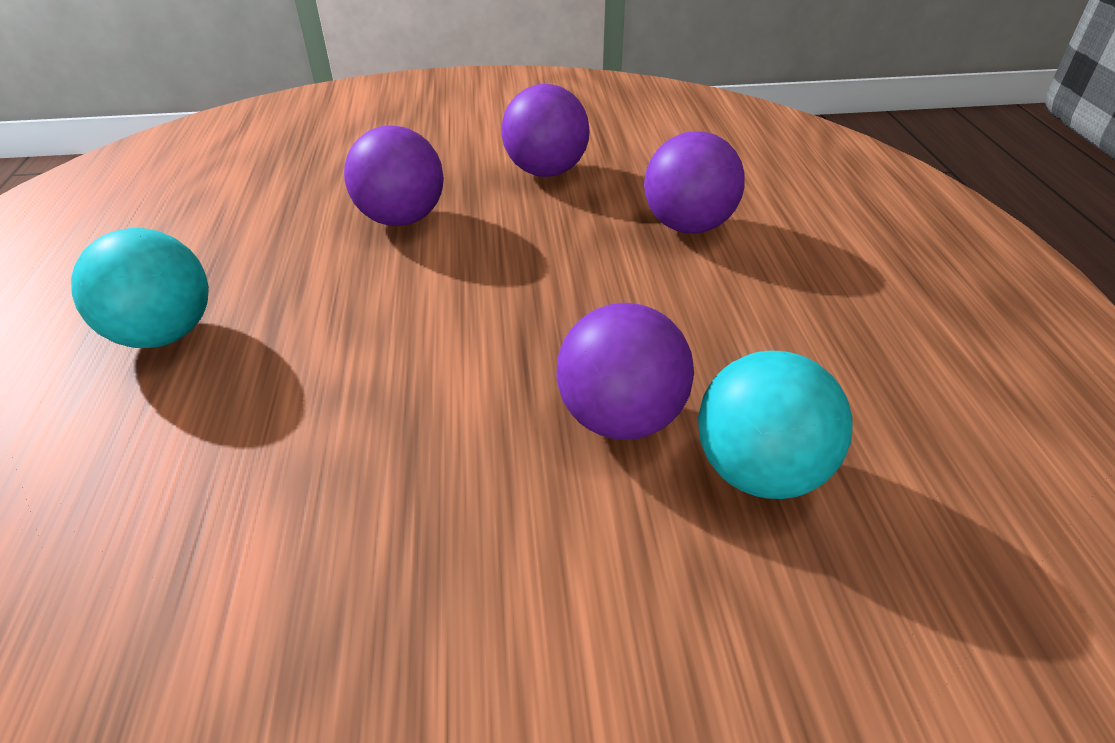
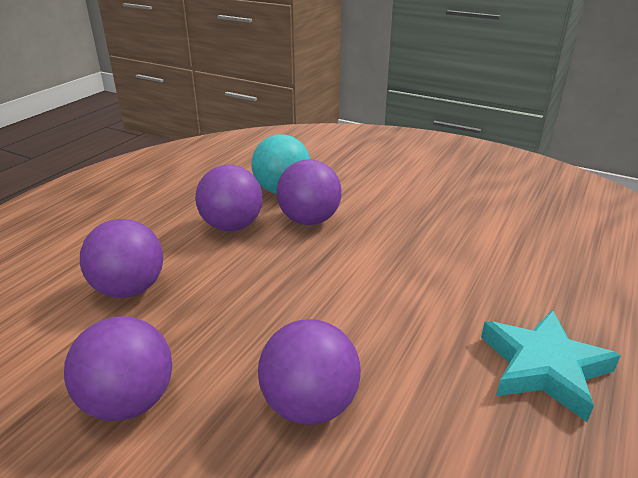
camera: 145 degrees left, 10 degrees down
(164, 334) = (543, 367): turquoise ball -> turquoise star
(715, 347) = (232, 226): none -> purple ball

